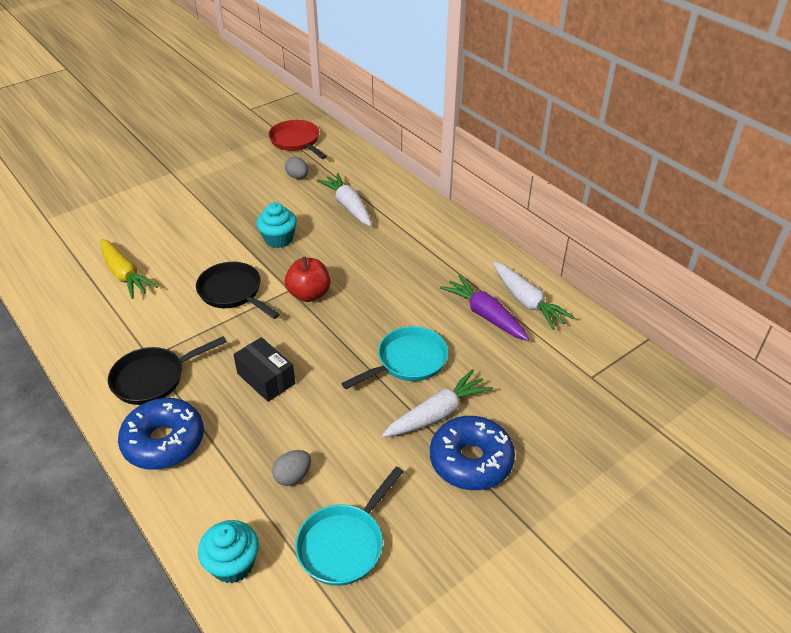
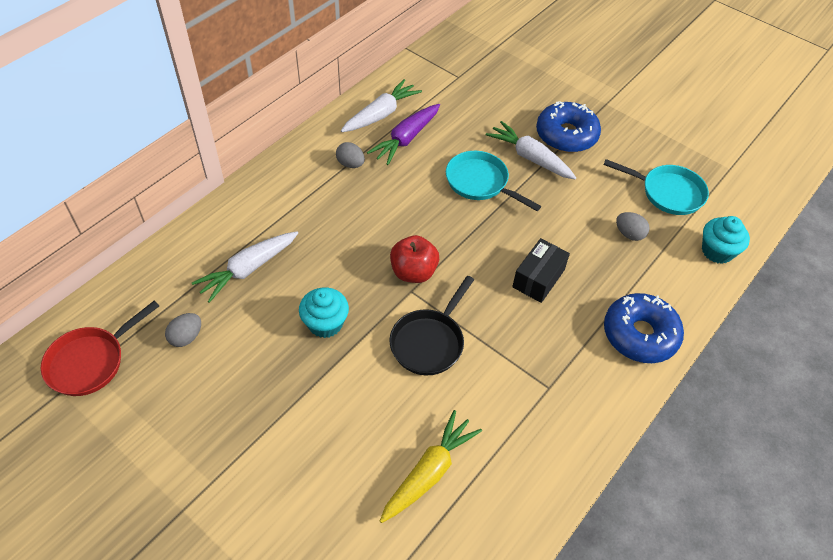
camera: 105 degrees left, 10 degrees up
(153, 378) = (574, 372): black pan -> none
(455, 272) = (350, 164): none -> grey egg

